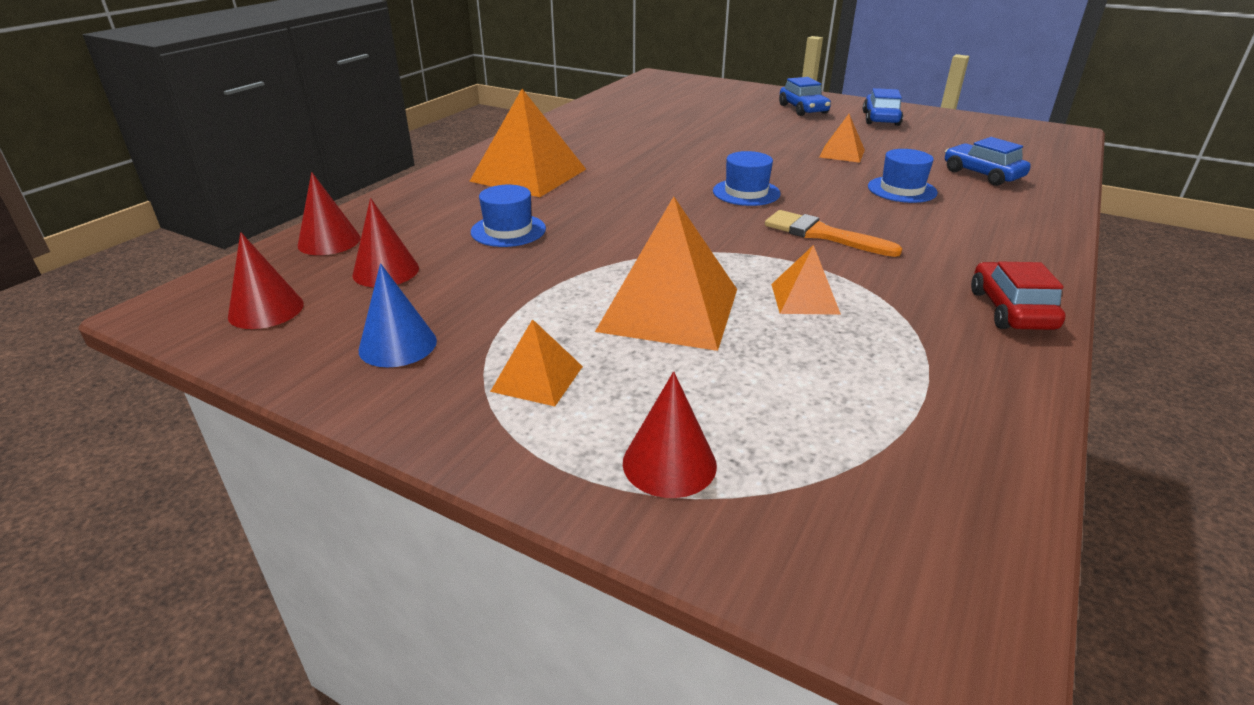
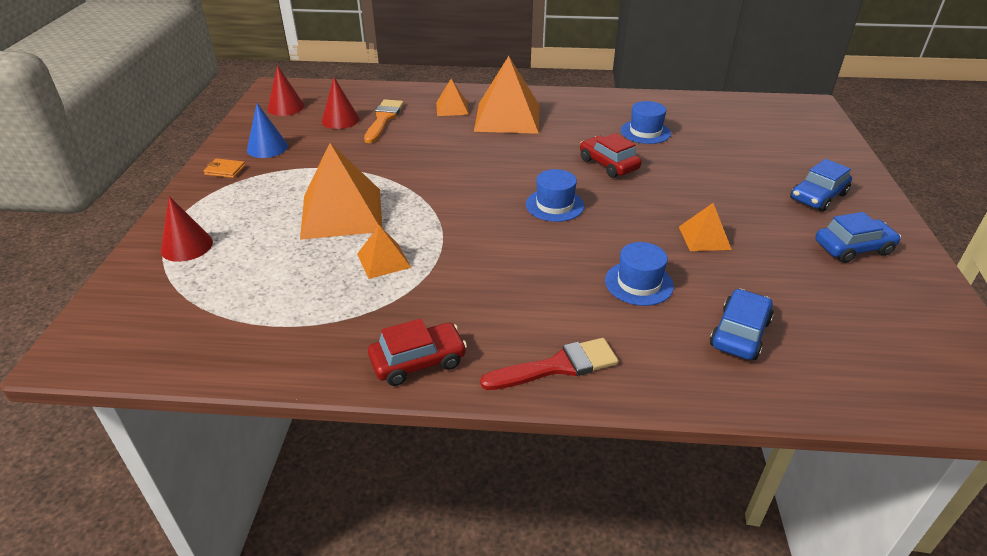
camera: 65 degrees right, 5 degrees up
(329, 241) = (365, 95): red cone -> none
(431, 397) = (225, 170): none -> orange wallet
(508, 230) = (414, 136): blue hat -> blue hat (645, 132)
(537, 378) = (250, 192): orange pyramid -> orange pyramid (452, 108)
(686, 156) = (608, 164): none -> red car
(822, 234) = (498, 253): orange brush -> orange brush (383, 119)
(1022, 246) = (557, 366): none -> red brush

